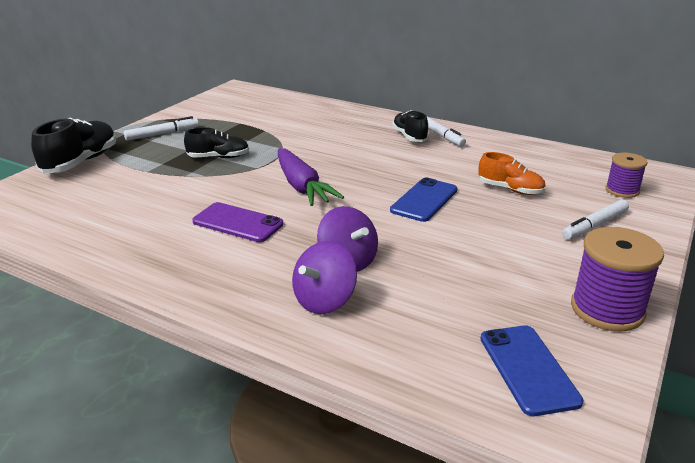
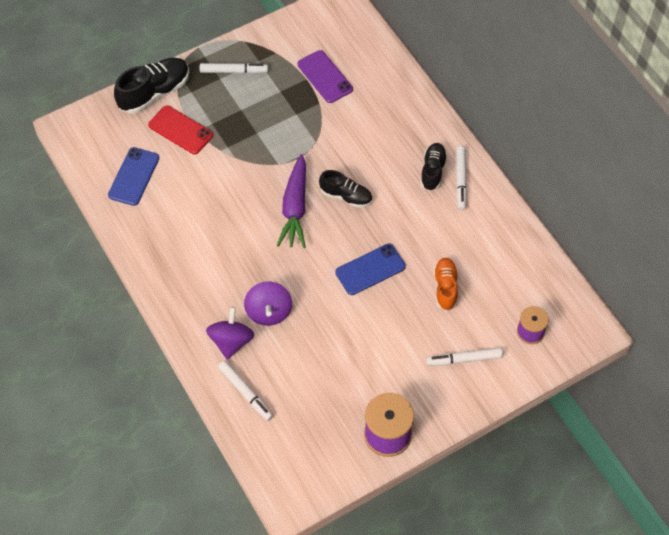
camera: 30 degrees right, 30 degrees up
(128, 175) = (180, 130): none -> red phone
(218, 157) = (258, 133): black shoe -> black shoe (346, 196)
(238, 223) = (225, 233): purple phone -> purple phone (325, 77)
(324, 301) = (231, 341): purple spinning top -> purple spinning top turned 120 degrees clockwise
(392, 341) = (246, 393): none -> white marker
(510, 189) = (445, 288): orange shoe -> orange shoe turned 150 degrees counterclockwise
(528, 369) = (300, 450): blue phone -> blue phone (134, 176)

